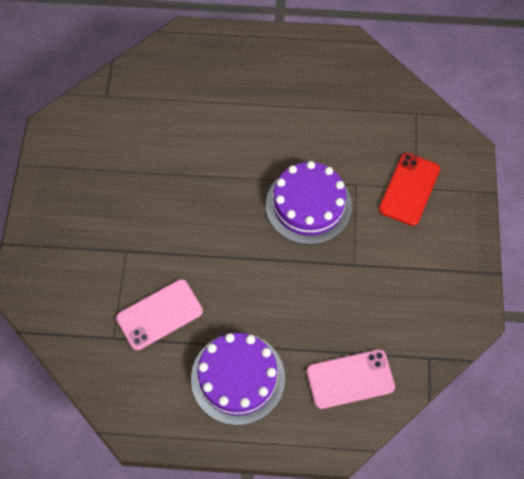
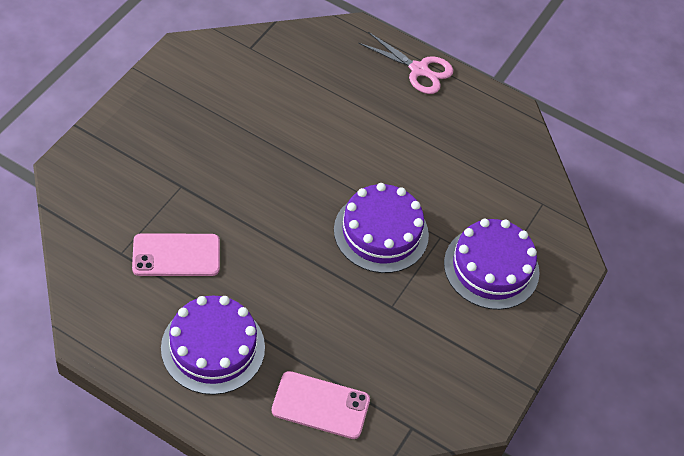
camera: 20 degrees right, 10 degrees down
(254, 46) = (419, 70): none -> pink scissors
(409, 189) = (491, 267): red phone -> purple cake

